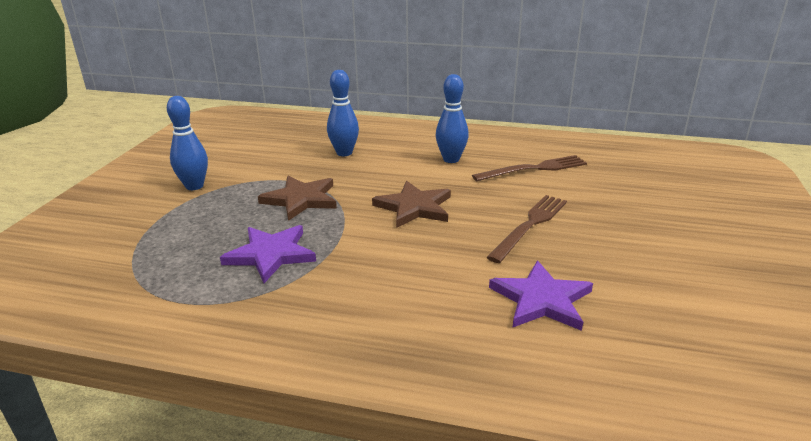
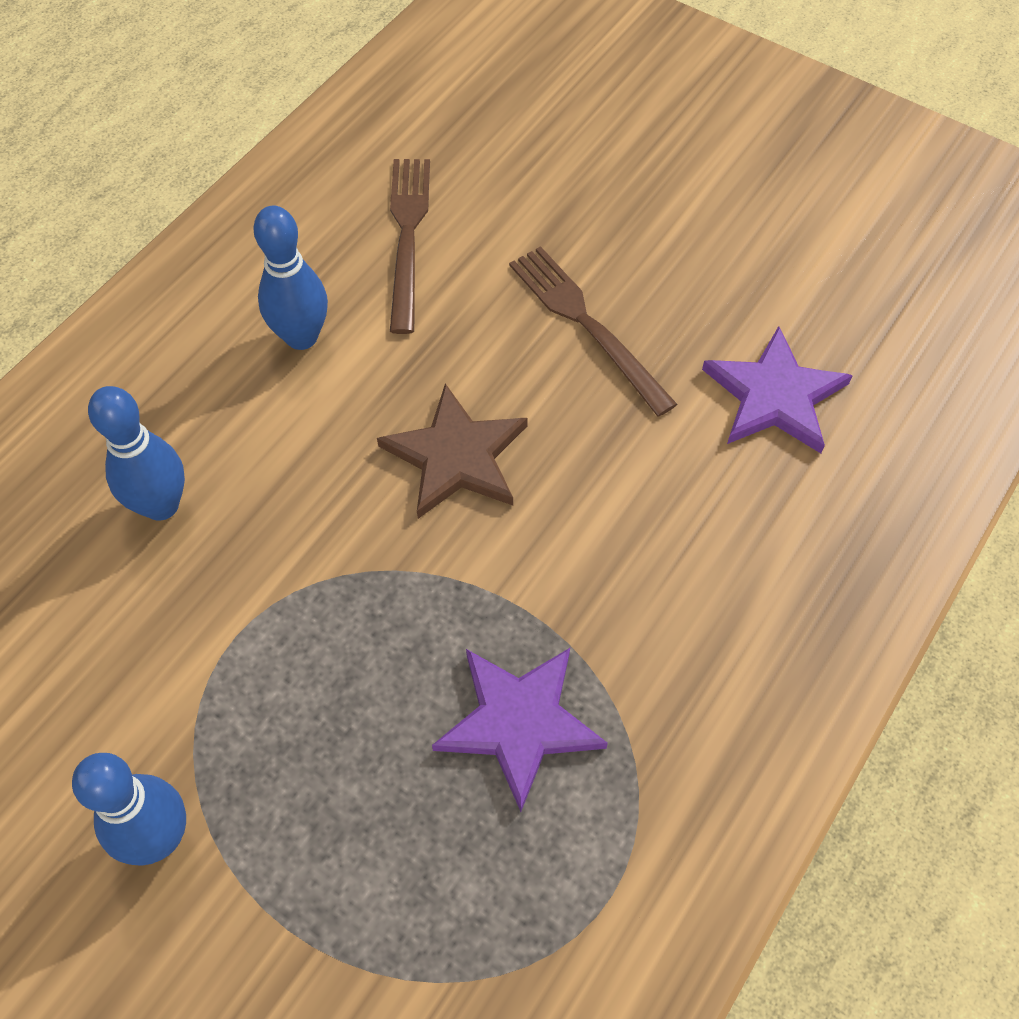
camera: 70 degrees left, 30 degrees up
(301, 199) = (334, 633): brown star -> none

